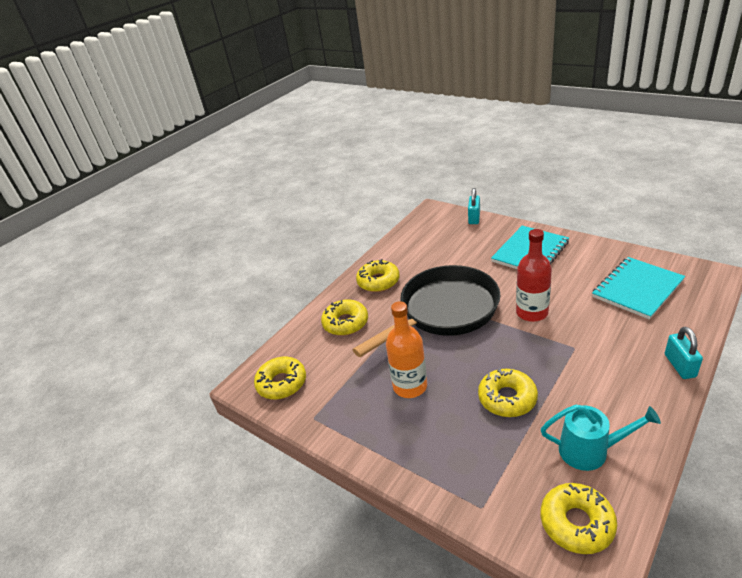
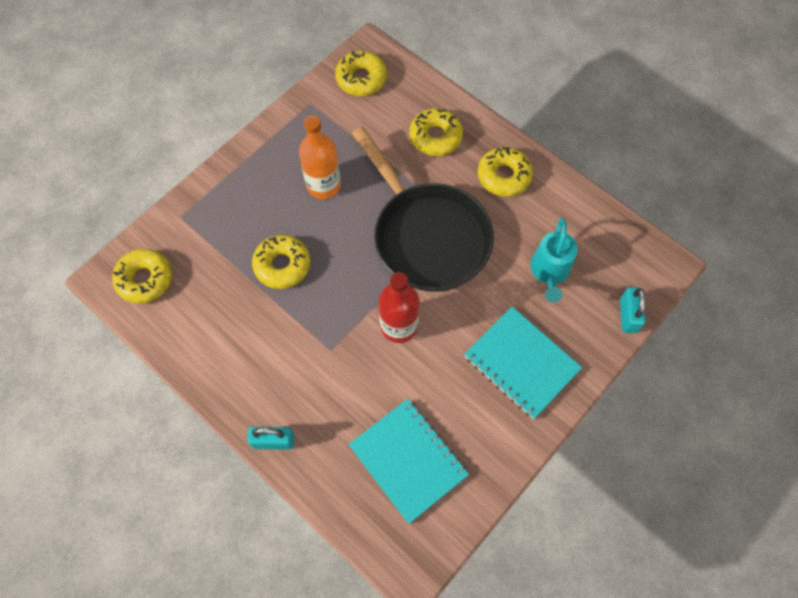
camera: 90 degrees right, 30 degrees up
(474, 218) = (628, 315): turquoise padlock -> turquoise padlock turned 75 degrees clockwise
(590, 450) = (203, 315): turquoise watering can -> turquoise watering can (549, 272)

